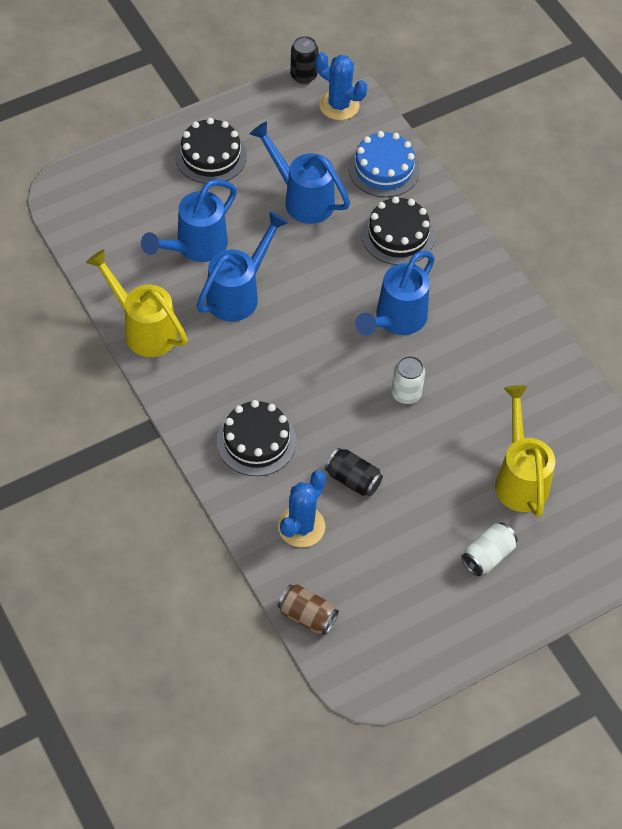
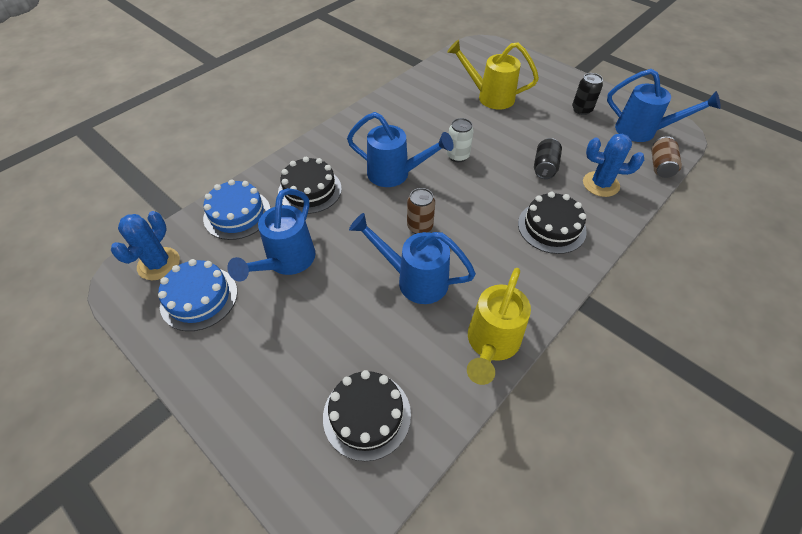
camera: 105 degrees left, 5 degrees down
(195, 248) = (374, 332): blue watering can -> blue watering can (643, 131)
(211, 156) = (245, 356): black cake -> black cake (367, 415)
(286, 131) = (199, 298): none -> blue cake
(303, 76) = (116, 303): black can -> black can (581, 109)
(305, 319) = (420, 227): none -> brown can
(487, 555) = (552, 100): white can -> none
(519, 477) = (489, 97): yellow watering can -> yellow watering can turned 45 degrees clockwise

